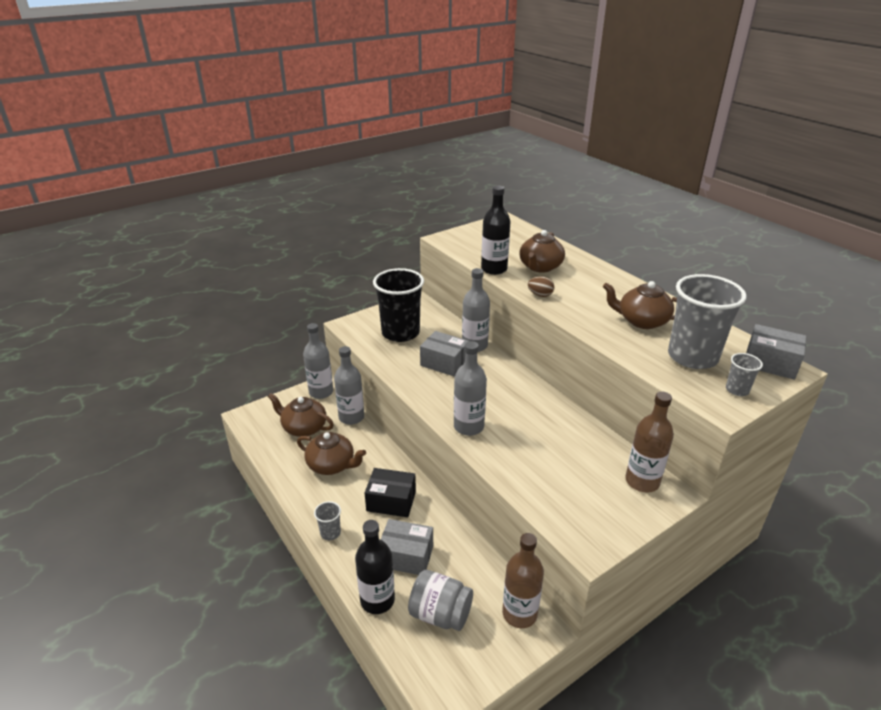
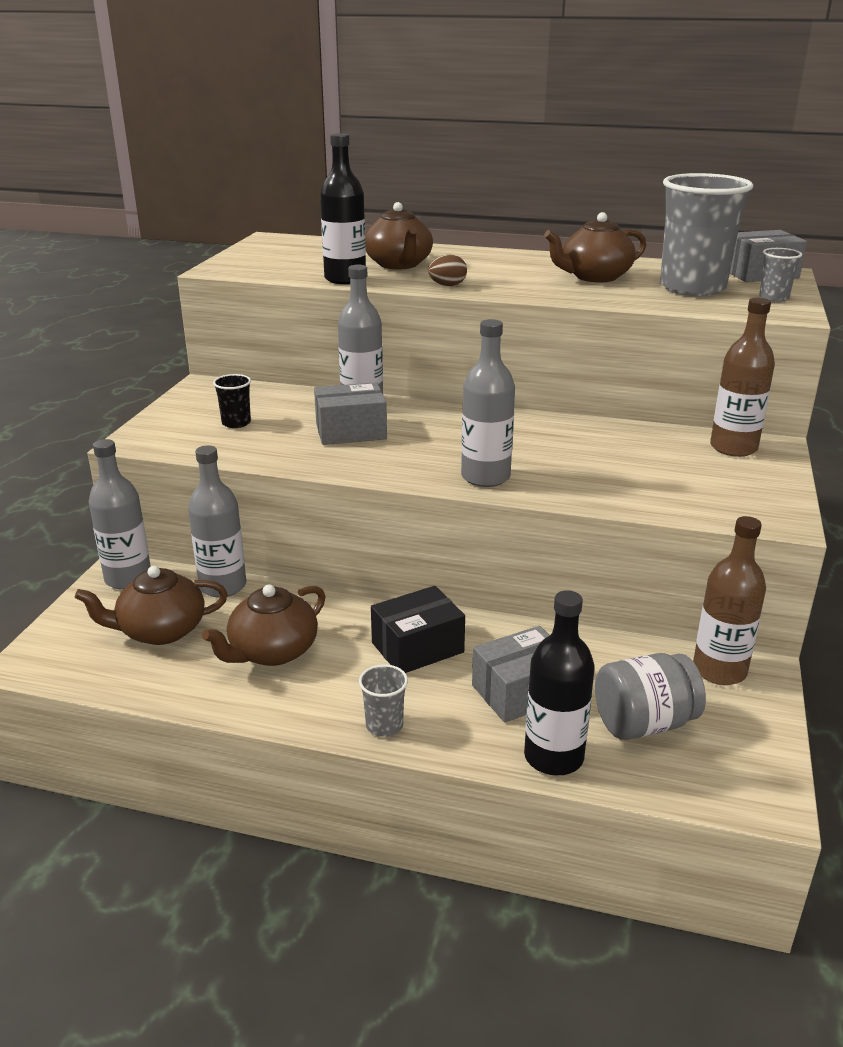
camera: 40 degrees left, 5 degrees down
(332, 465) = (272, 651): brown teapot -> brown teapot turned 150 degrees clockwise
(400, 333) = (236, 423): black cup -> black cup, size x0.43

